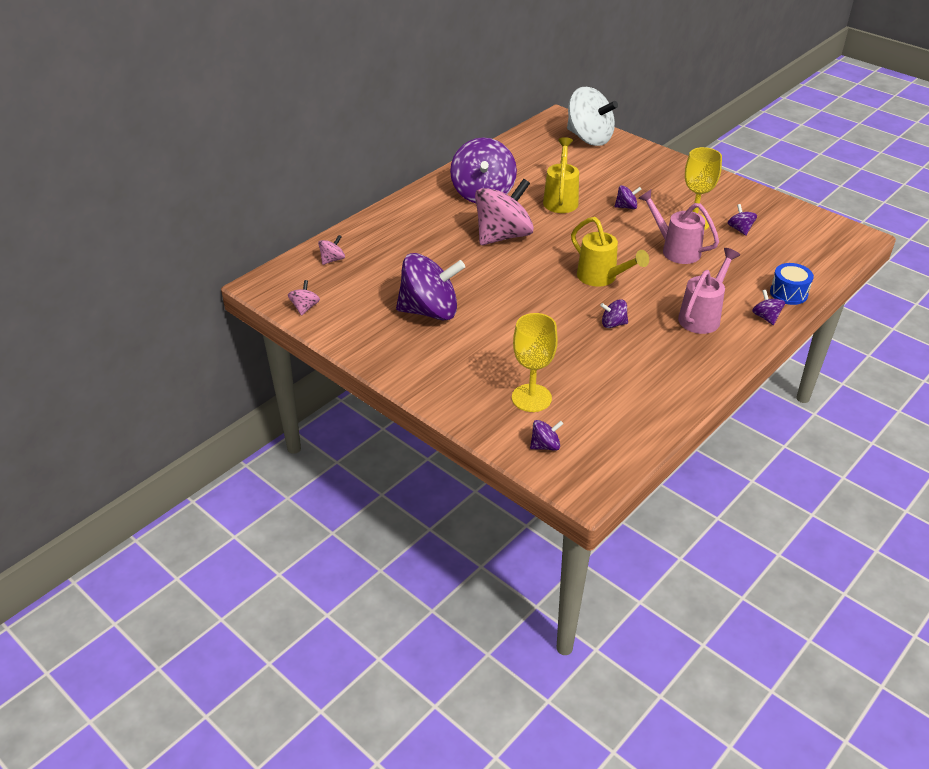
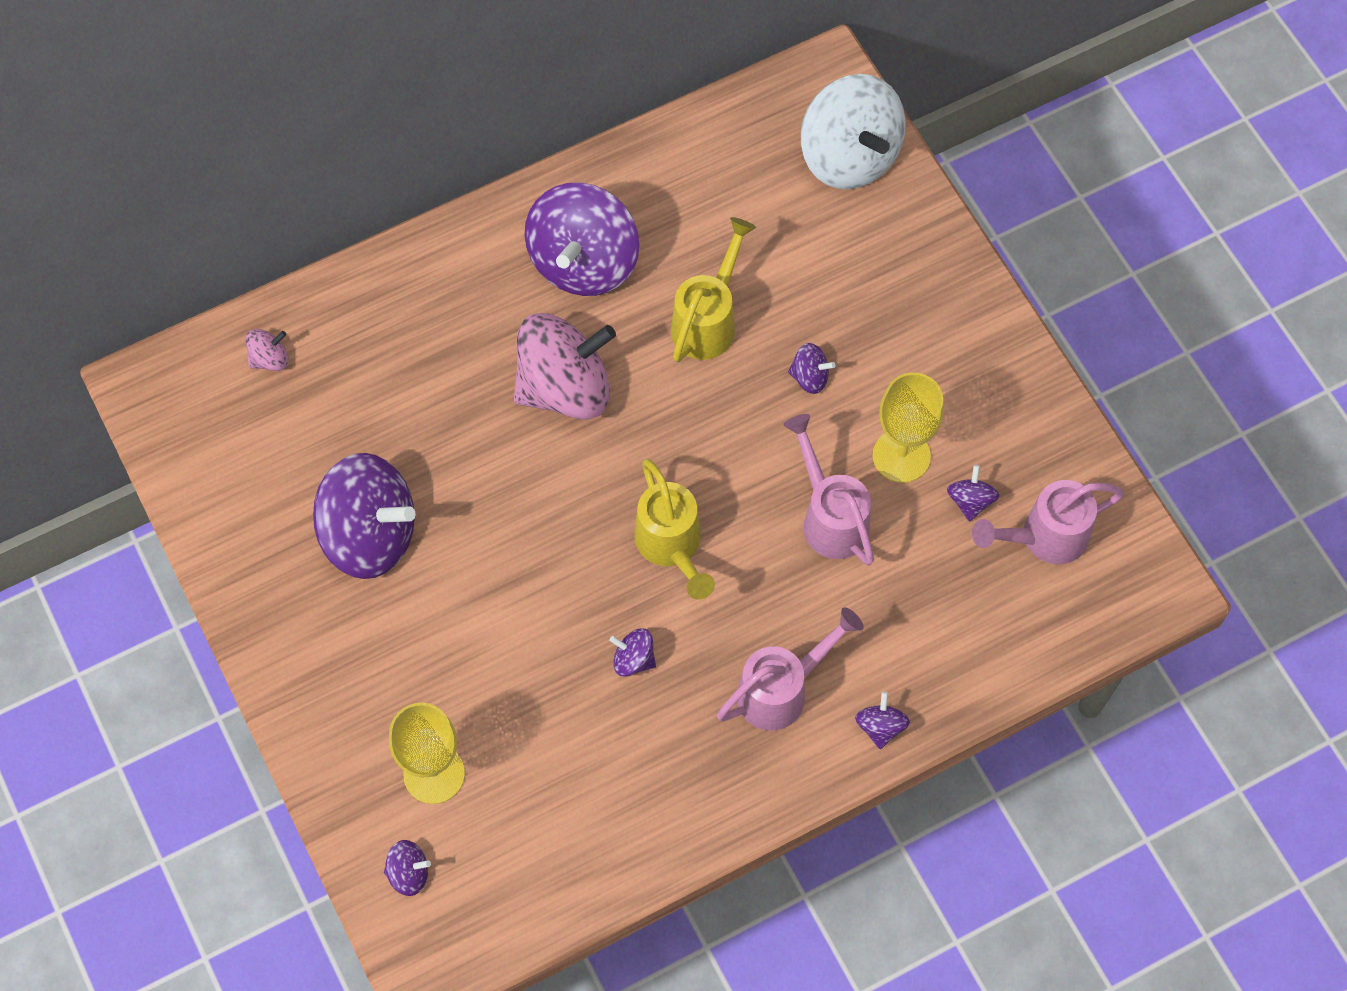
camera: 20 degrees right, 25 degrees up
(305, 307) = (187, 462): pink spinning top -> none
(786, 233) = (1043, 537): none -> pink watering can
(788, 293) = (952, 685): blue drum -> none

